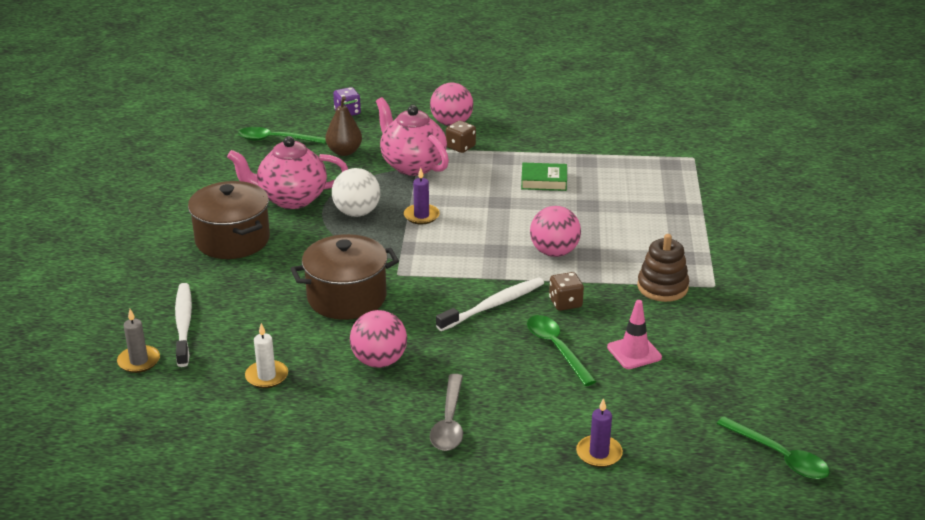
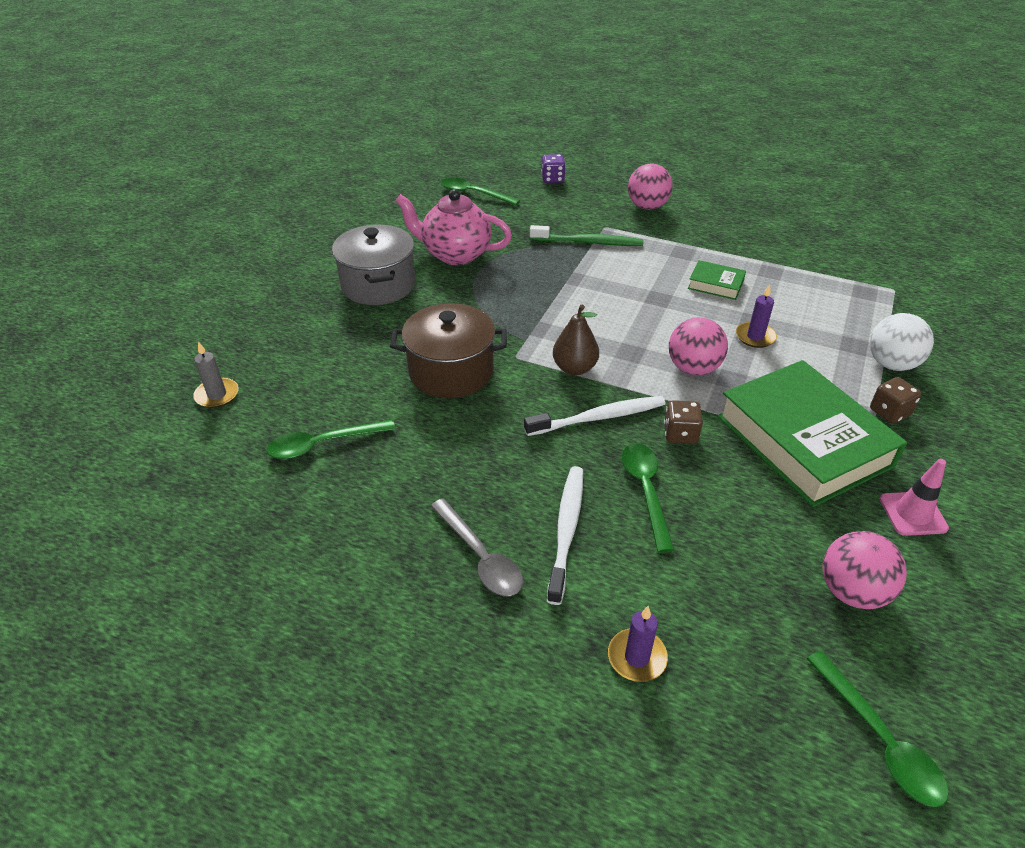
camera: 20 degrees right, 10 degrees up
(183, 324) = (281, 364): white toothbrush -> white toothbrush (566, 531)
(232, 240) = (378, 285): brown pot -> grey pot
(266, 376) = (323, 444): white candle -> green spoon
(344, 152) = (530, 217): brown pear -> brown pear (574, 368)
(357, 213) = (509, 281): white ball -> white ball (891, 364)
(379, 361) = (445, 456): pink ball -> pink ball (852, 591)
(412, 165) = (588, 242): pink teapot -> green toothbrush
(421, 216) = (571, 297): purple candle -> purple candle (755, 337)
(449, 422) = (480, 557): grey spoon -> grey spoon turned 60 degrees counterclockwise
(460, 147) = (645, 232): brown dice -> brown dice (889, 412)
(634, 352) = (736, 521): pink traffic cone -> pink traffic cone (913, 513)
(662, 287) = (803, 441): brown stacking toy -> green book

